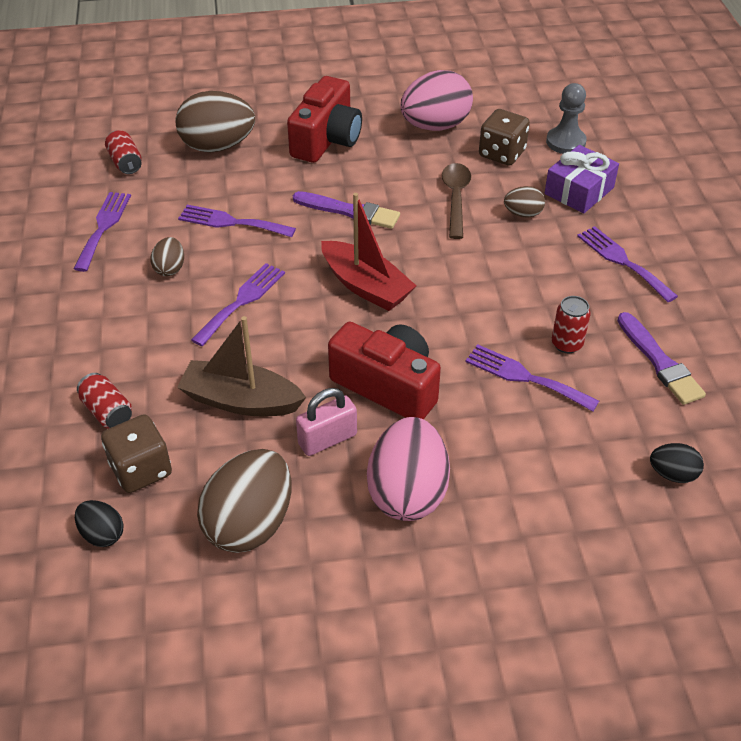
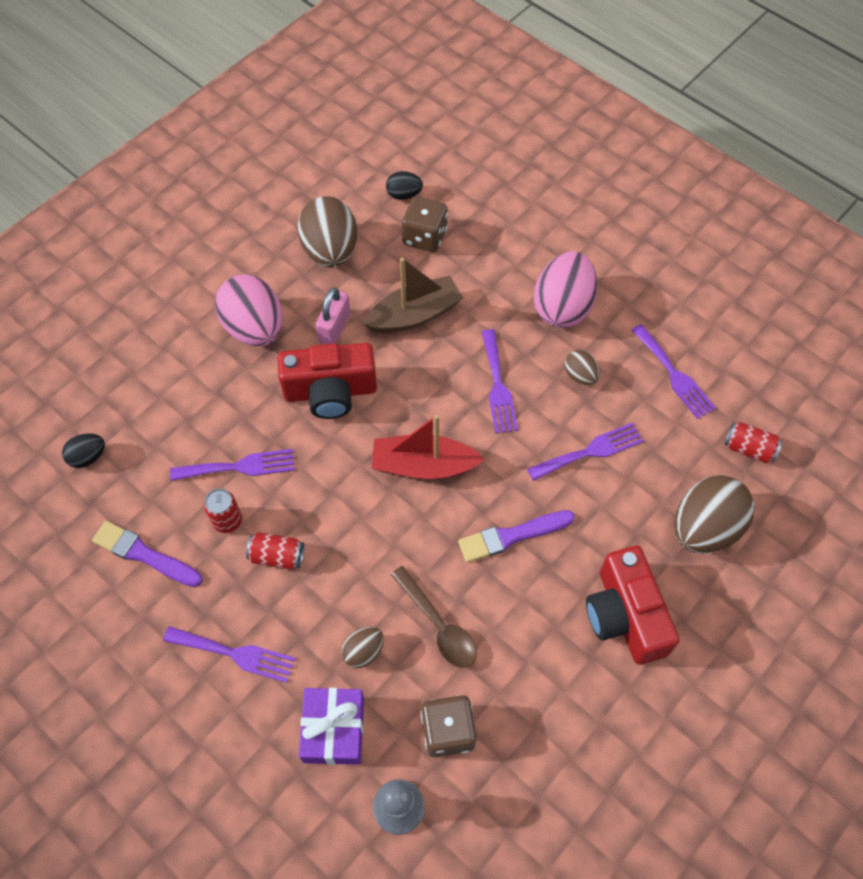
camera: 140 degrees right, 15 degrees up
(107, 412) = (486, 253): red can -> red can (277, 556)
(435, 126) = (547, 724): pink egg -> pink egg (562, 307)

